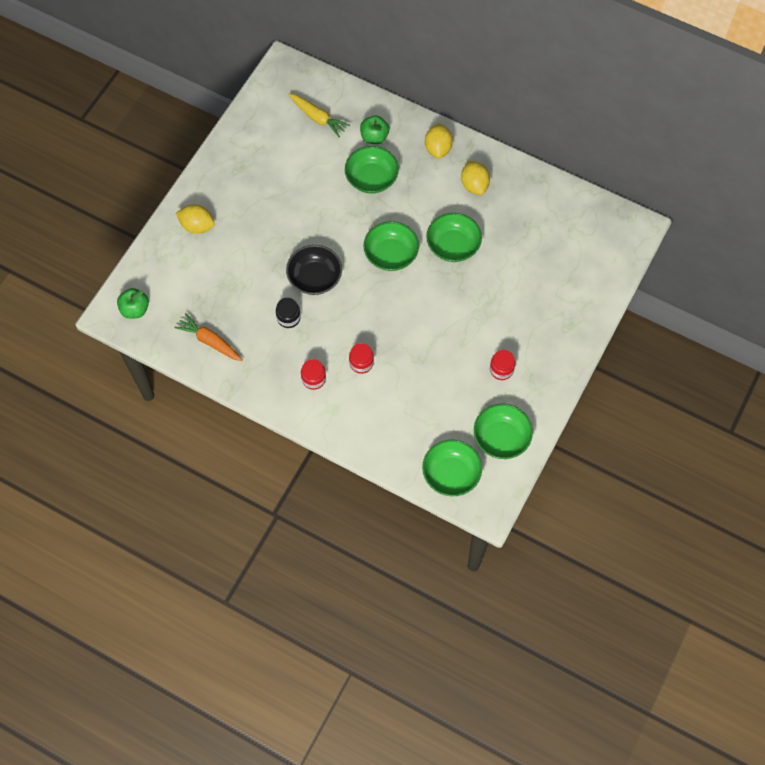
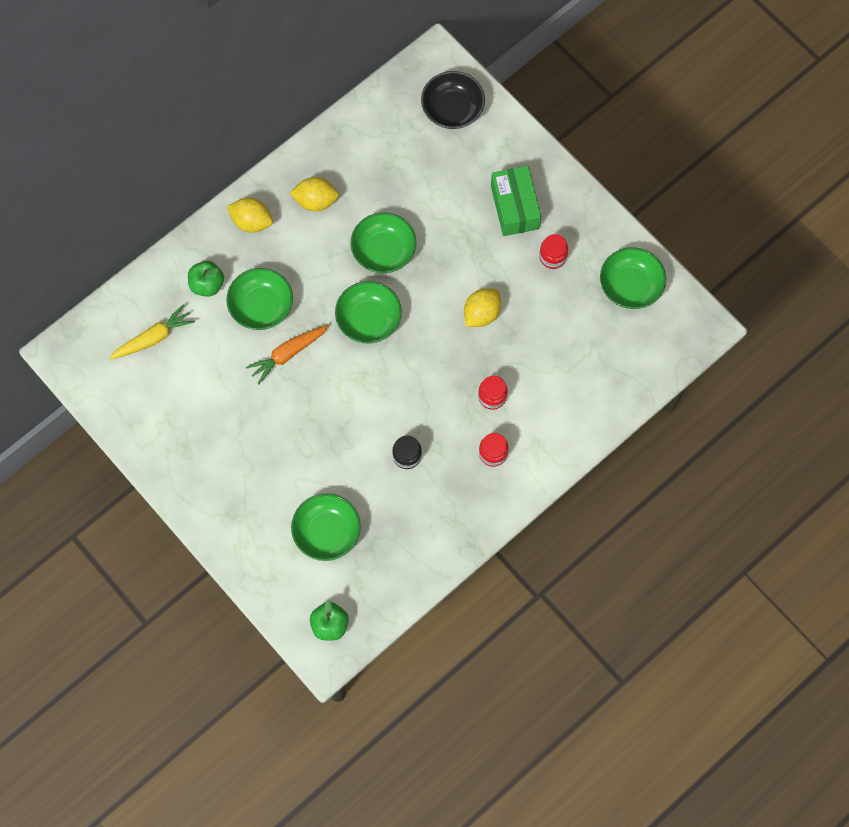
camera: 70 degrees left, 5 degrees up
(197, 226) = (245, 521): yellow lemon -> yellow lemon (481, 314)
(210, 341) = (404, 551): orange carrot -> orange carrot (288, 354)
(315, 278) = (366, 411): black bowl -> black bowl (452, 109)
(451, 474) = (654, 350): green bowl -> green bowl (327, 532)
(533, 327) = (514, 207): none -> green box

